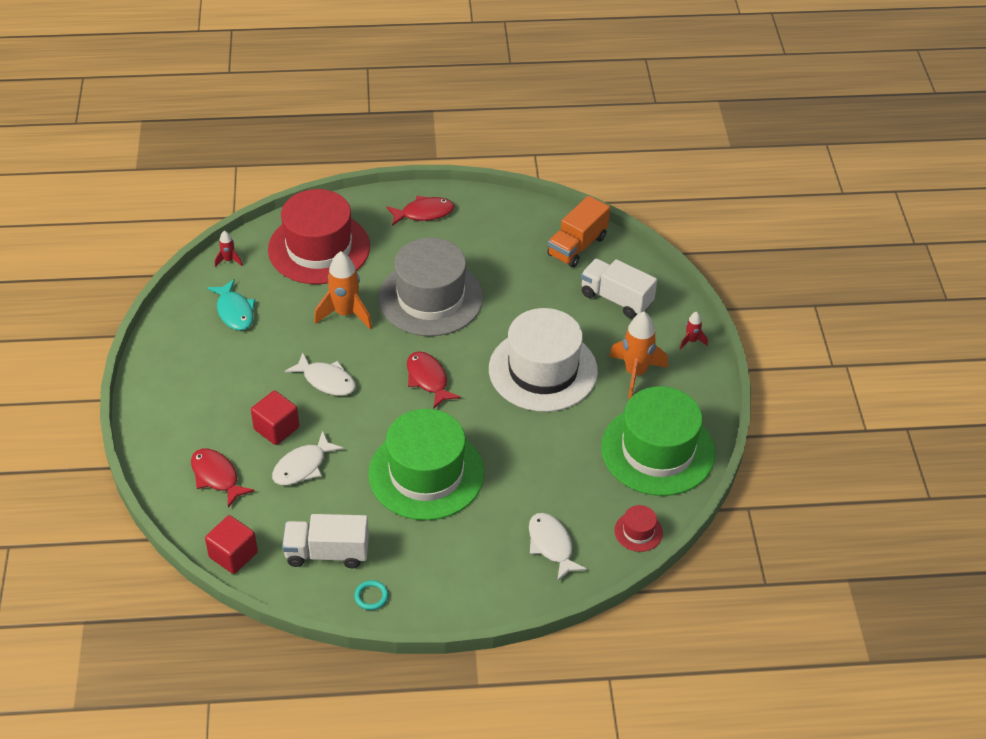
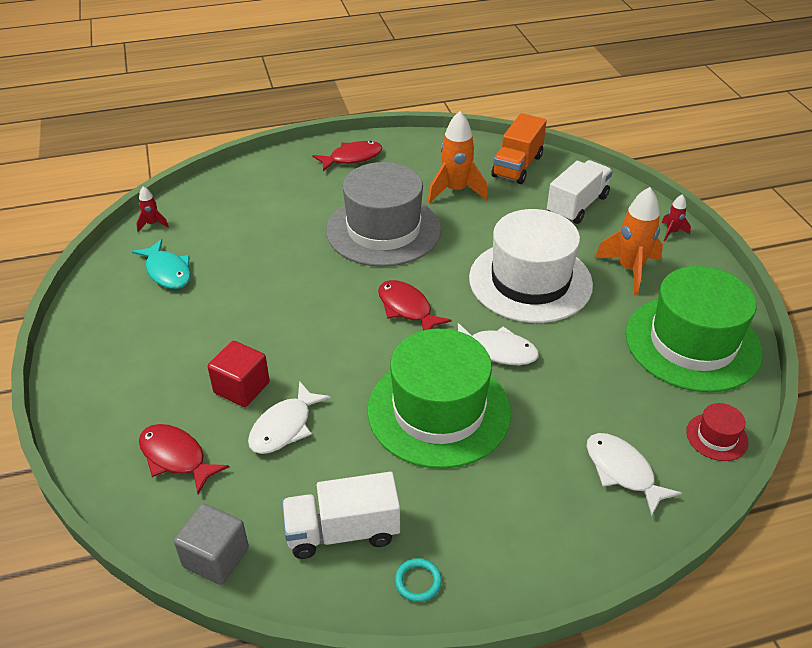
camera: 10 degrees left, 5 degrees down
(233, 555) = (216, 557): red cube -> grey cube
(319, 248) = (250, 201): red hat -> none
(326, 380) = (290, 326): white fish -> white fish (497, 351)
(345, 314) = (294, 257): orange rocket -> orange rocket (455, 191)
(616, 299) = (577, 205): white truck -> white truck turned 105 degrees clockwise

